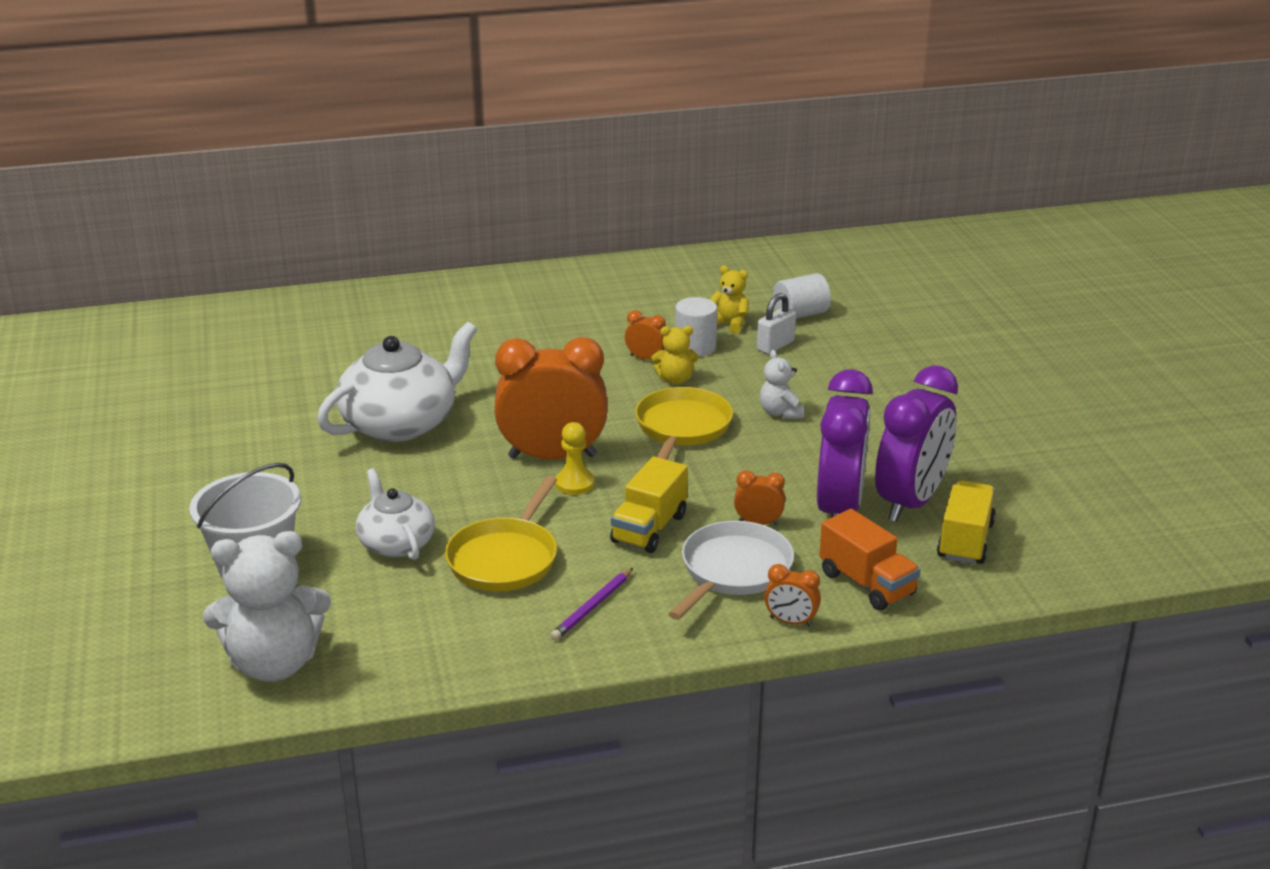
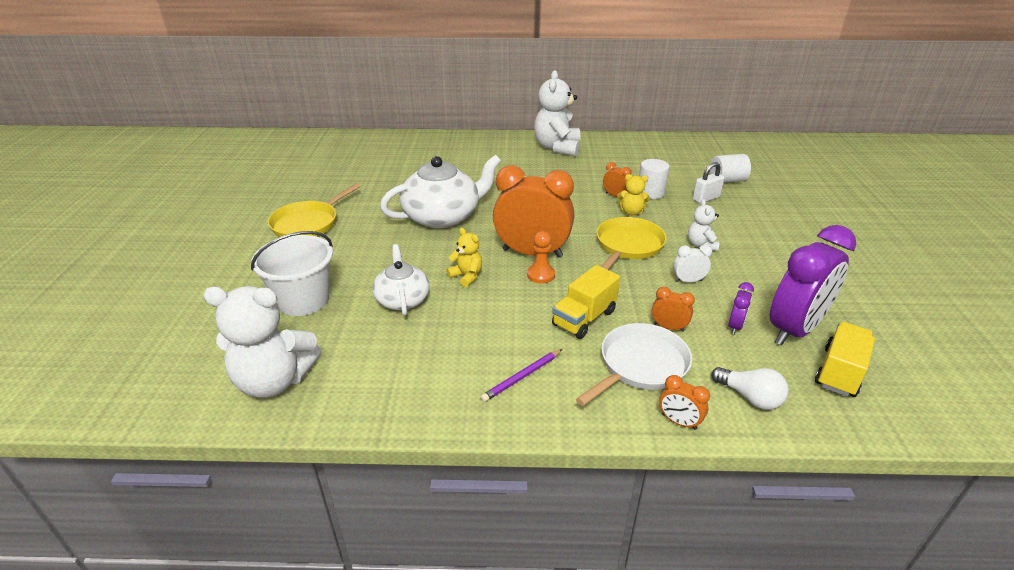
camera: 15 degrees right, 5 degrees up
(505, 558) = (472, 324): yellow pan -> yellow pan (308, 223)
(535, 292) = (557, 147): none -> white teddy bear
(574, 484) = (541, 275): yellow pawn -> orange pawn
(729, 324) = (677, 181): yellow teddy bear -> yellow teddy bear (466, 276)
(772, 463) = (688, 281): none -> white clock
(839, 509) = (735, 326): purple clock -> purple clock, size x0.43
(867, 584) = (750, 397): orange truck -> white light bulb

